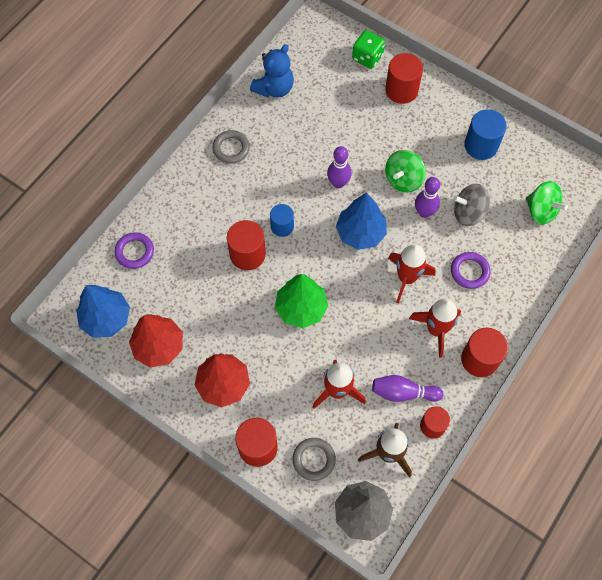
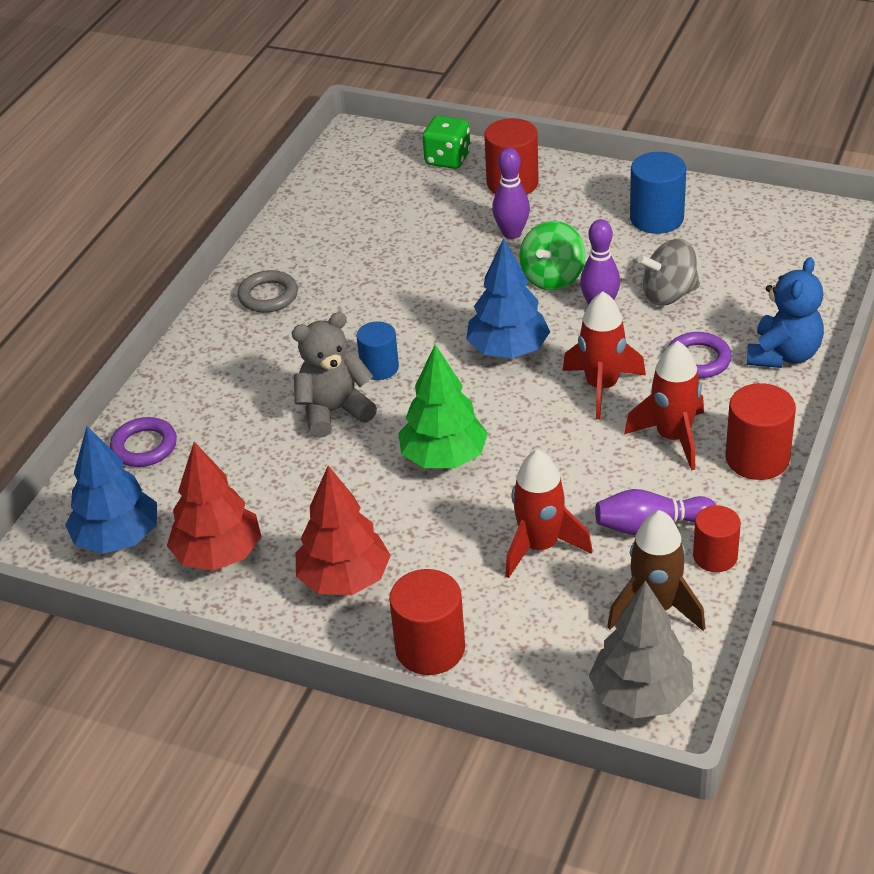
camera: 10 degrees left, 25 degrees down
(247, 254) = (334, 411): red cylinder -> grey teddy bear
(274, 88) = (315, 218): blue teddy bear -> blue teddy bear (783, 355)
(314, 459) = (532, 644): grey ring -> none
(338, 183) = (452, 301): purple bowling pin -> purple bowling pin (512, 233)
(541, 211) = (778, 270): green spinning top -> none

